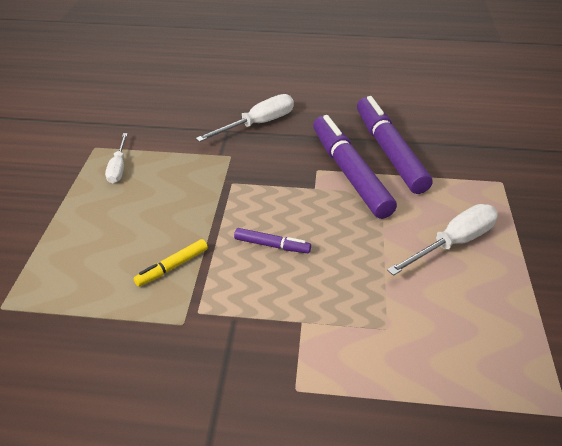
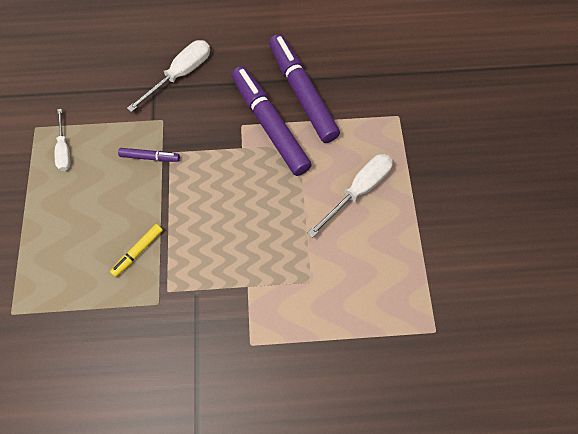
camera: 10 degrees left, 25 degrees up
(272, 245) = (214, 216): purple marker -> purple marker (150, 157)

